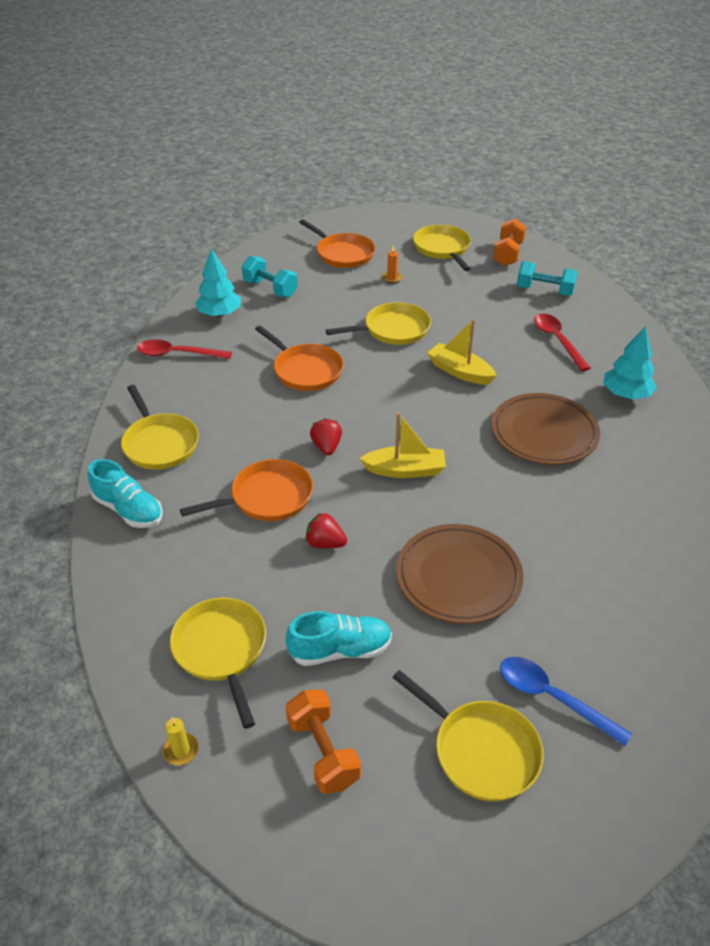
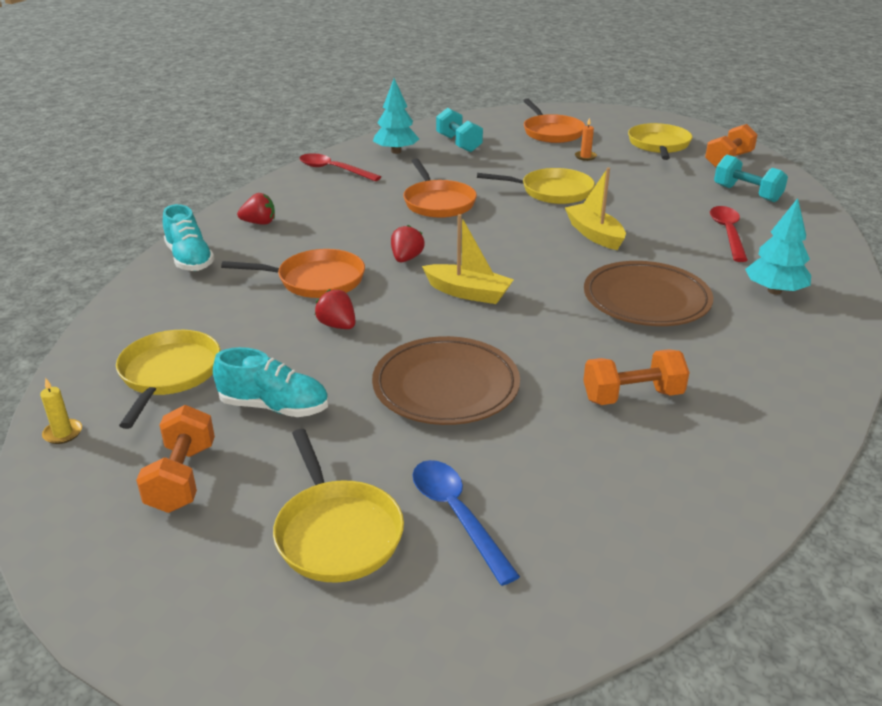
camera: 25 degrees right, 10 degrees down
(159, 443) = (259, 223): yellow pan -> red strawberry
(595, 536) = (632, 396): none -> orange dumbbell

